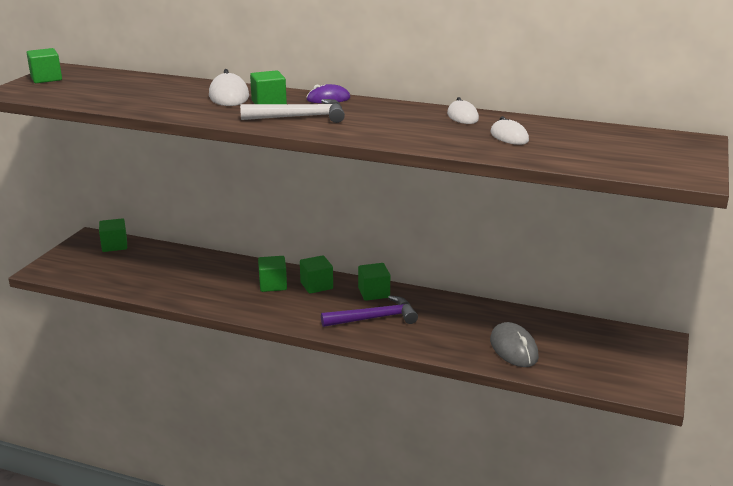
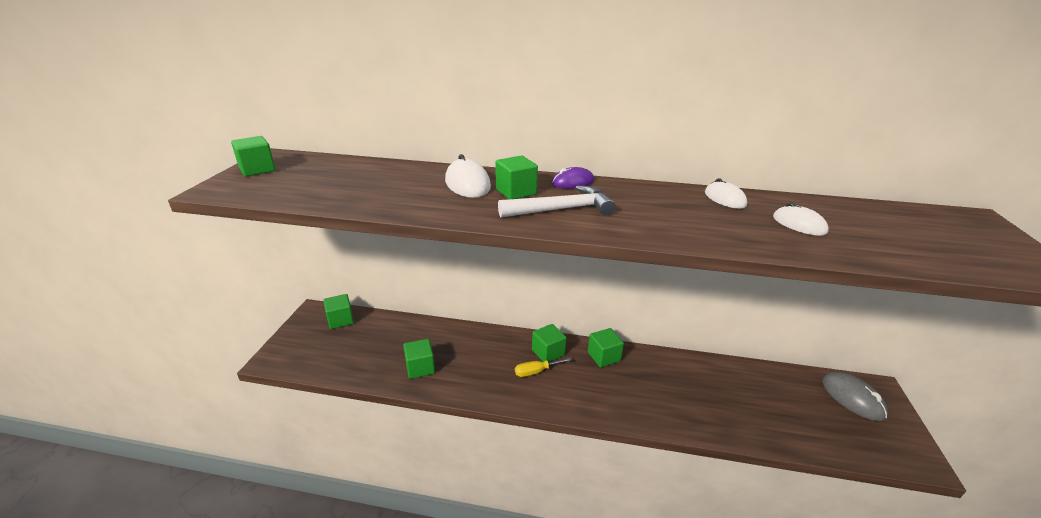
camera: 10 degrees left, 5 degrees up
(273, 285) = (507, 356): green cube -> green cube (420, 368)
(297, 298) = (536, 371): none -> yellow screwdriver
(374, 318) = (619, 390): purple hammer -> none
(513, 349) = (763, 416): grey mouse -> grey mouse (852, 398)

